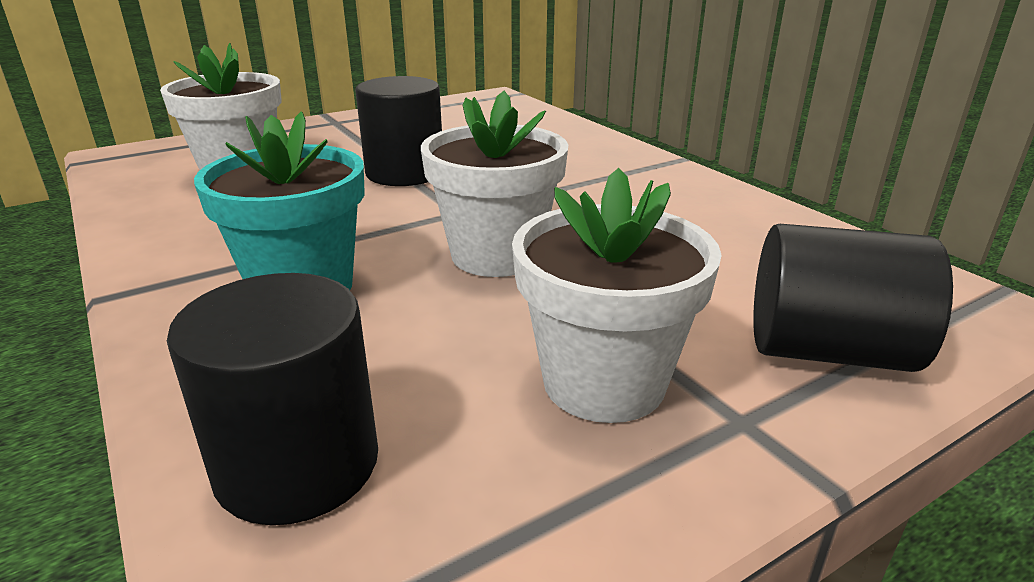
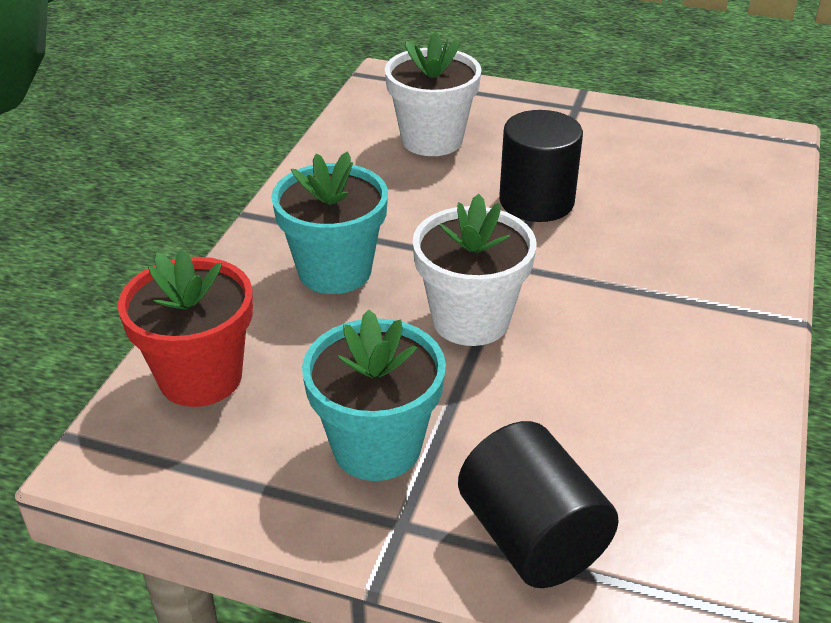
camera: 50 degrees right, 10 degrees up
(297, 464) = (200, 377): black cylinder -> red flower pot
(604, 382) = (376, 447): white flower pot -> turquoise flower pot

